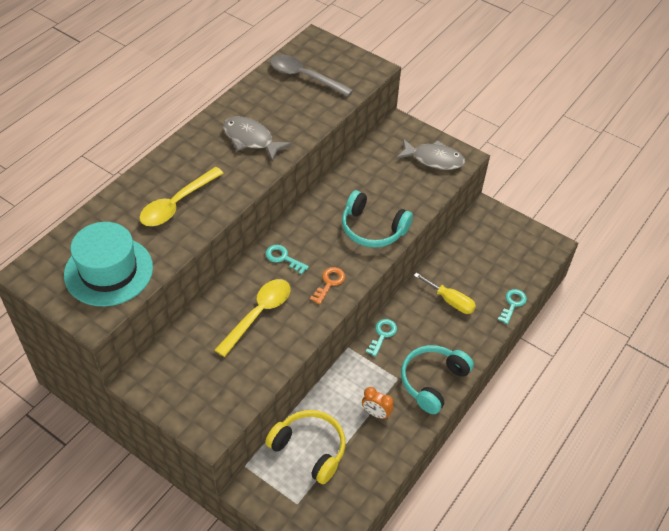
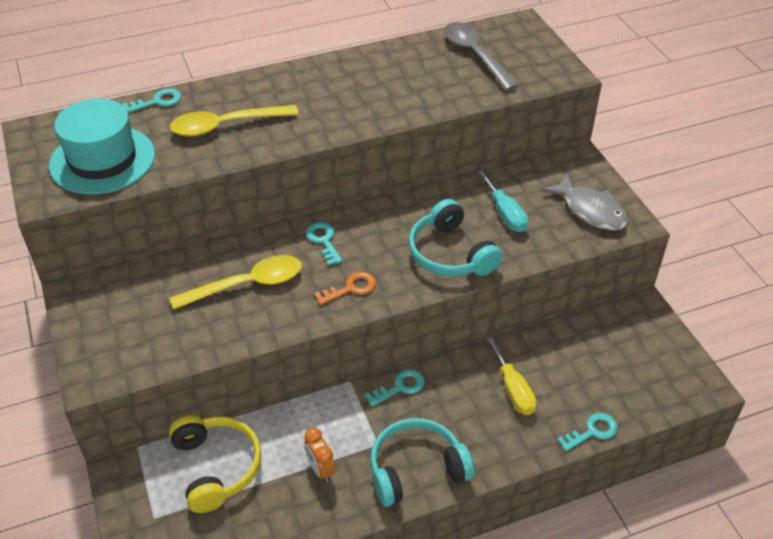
camera: 35 degrees right, 5 degrees down
(106, 207) = (157, 102): none -> turquoise key
(251, 139) = (359, 94): grey fish -> none
(384, 184) = (505, 213): none -> turquoise screwdriver

